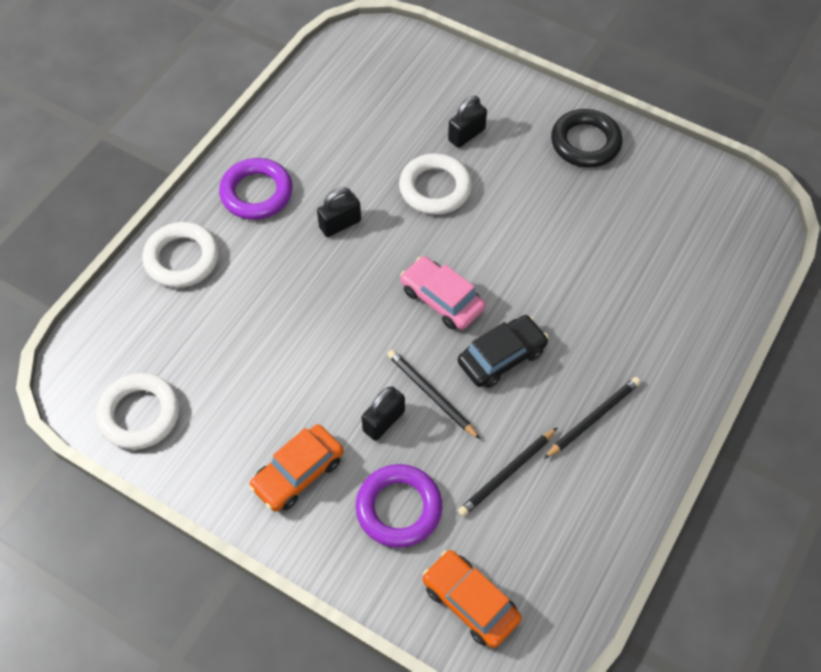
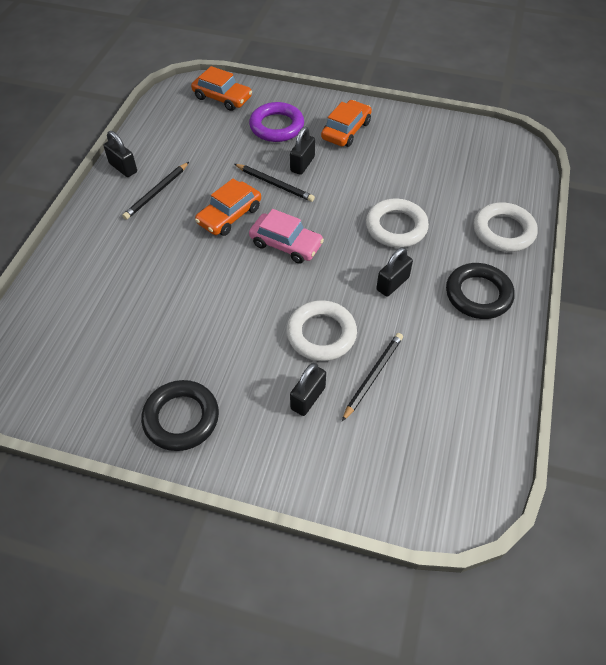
camera: 165 degrees right, 5 degrees down
(140, 414) = (463, 139): white ring -> white ring (396, 227)
(256, 193) = (478, 294): purple ring -> black ring
(501, 357) = (229, 215): black car -> orange car
(507, 473) = (212, 153): black pencil -> black pencil (373, 376)
(639, 476) = (123, 168): none -> black padlock

